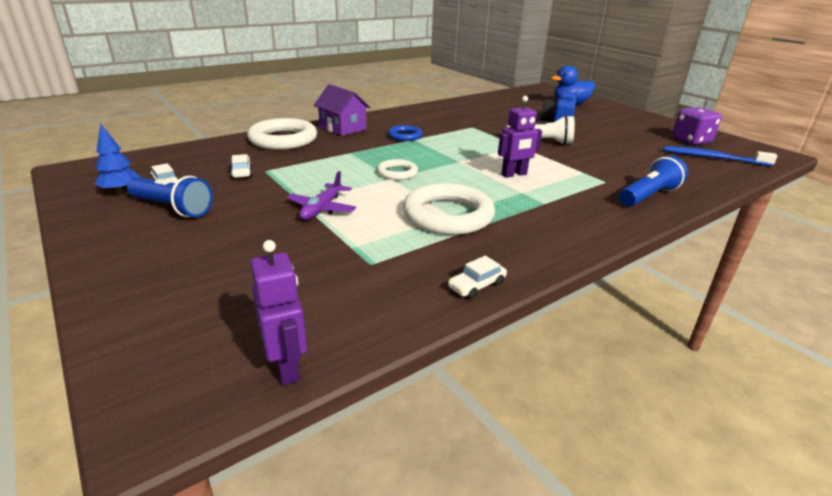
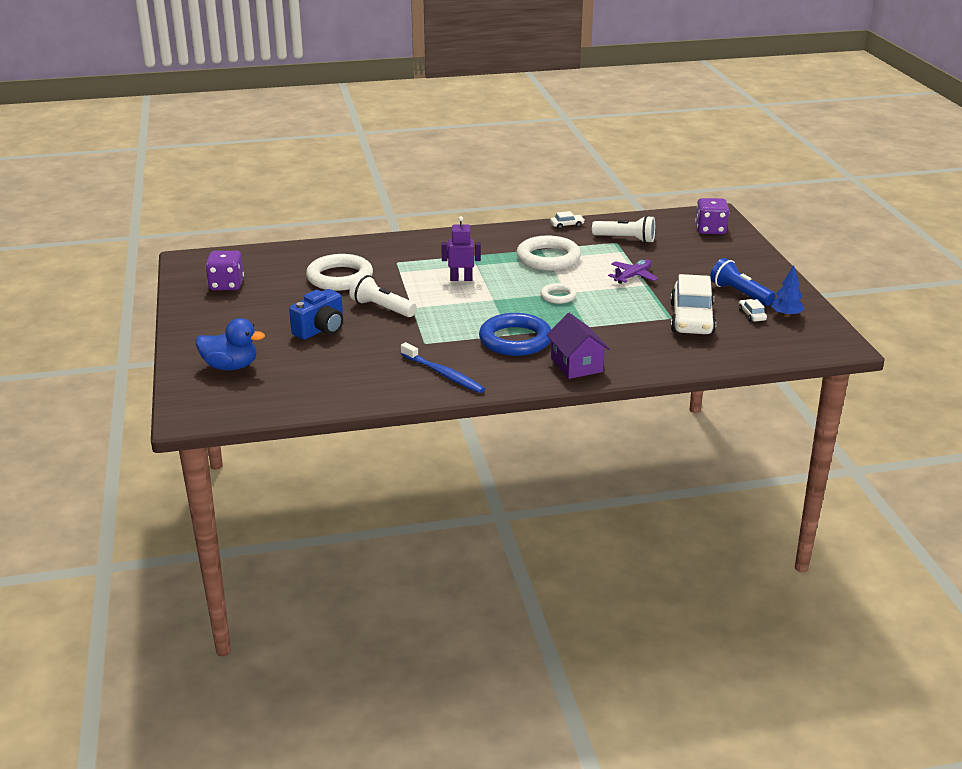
camera: 155 degrees left, 0 degrees up
(189, 339) = (710, 230): none -> purple dice
(242, 172) = (691, 319): white car -> white car, size x2.41
(283, 139) = (649, 356): white ring -> white ring (340, 277)
(287, 367) = (669, 216): purple robot -> none
(357, 273) = (626, 239): none -> white flashlight
(405, 136) = (515, 340): blue ring -> blue ring, size x1.89
(648, 196) = (387, 247): blue flashlight -> none
(713, 158) = (257, 265): blue toothbrush -> blue toothbrush (443, 374)

